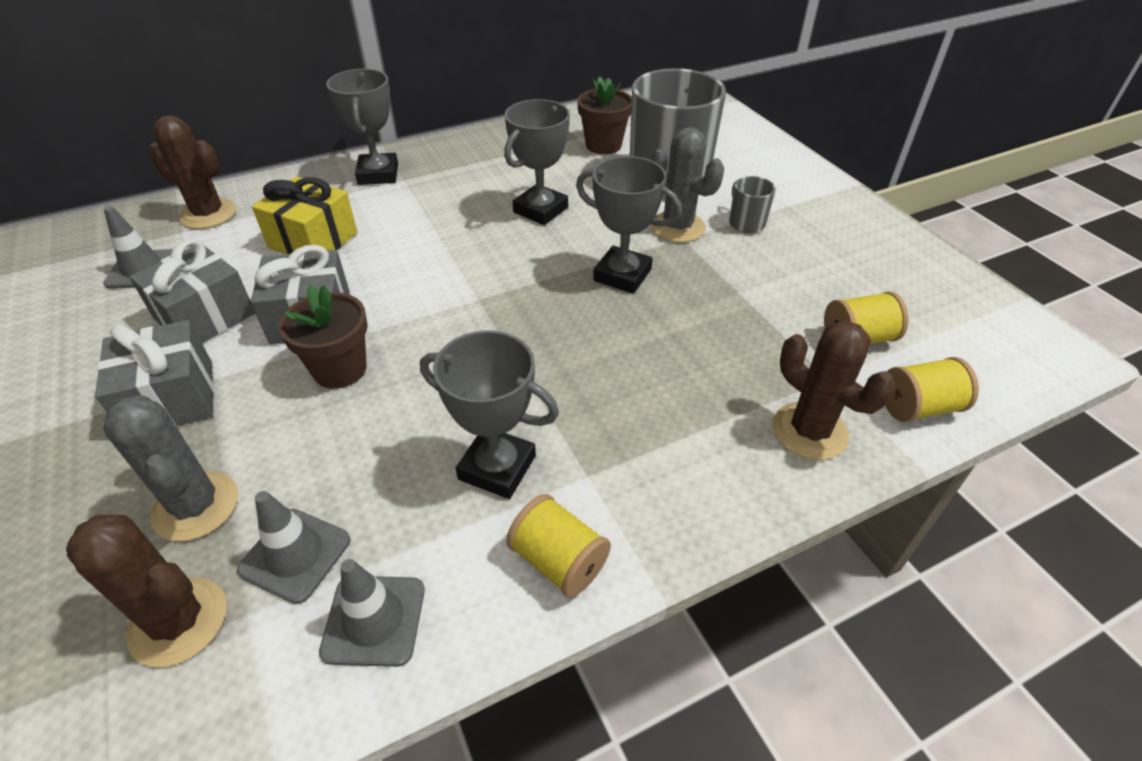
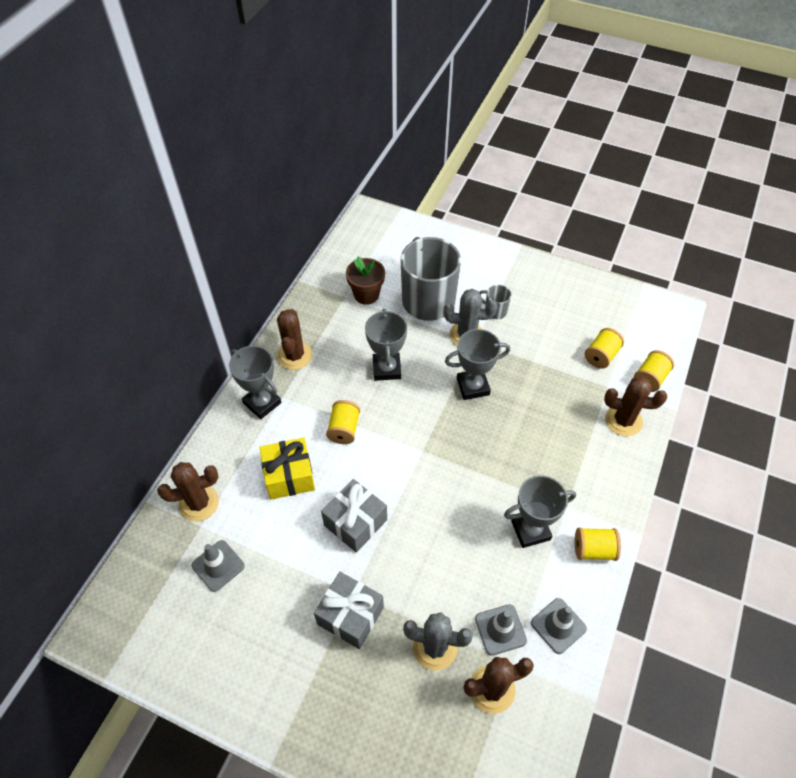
camera: 40 degrees left, 10 degrees up
(205, 316) = (299, 564): grey gift -> none
(340, 369) = (408, 538): brown flower pot -> none
(422, 234) = (344, 429): none -> yellow spool
(462, 156) = (294, 356): none -> brown cactus

